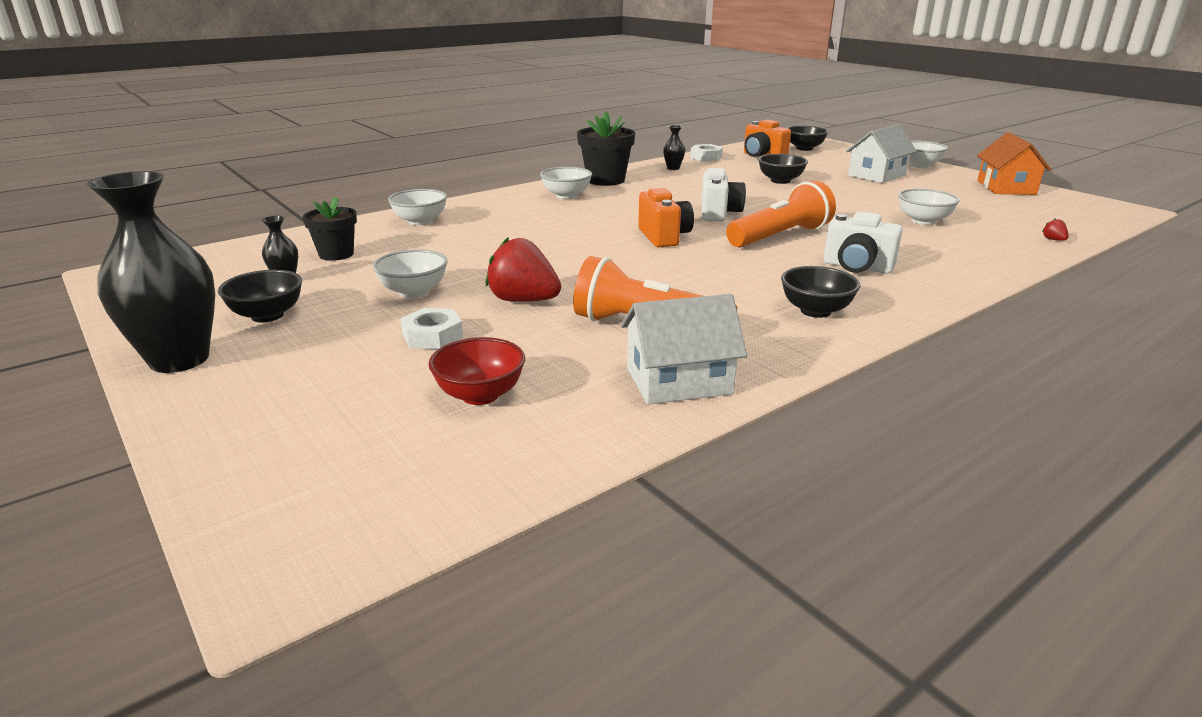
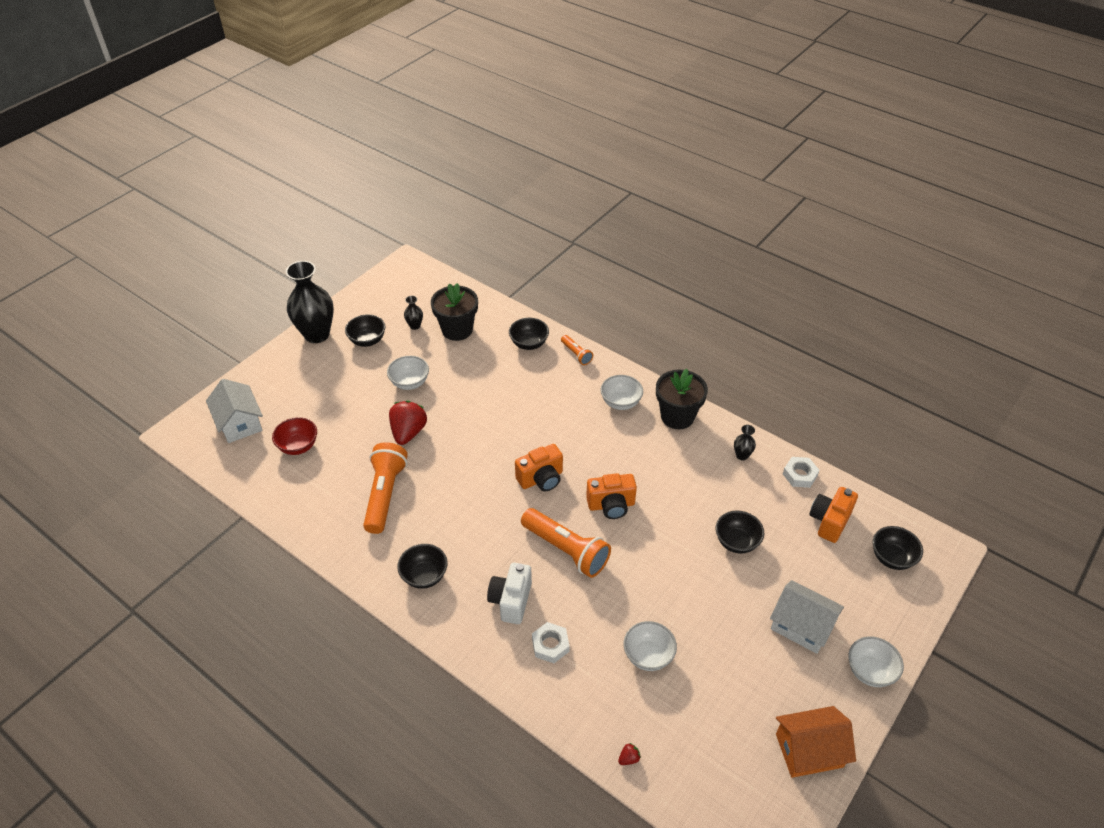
camera: 75 degrees right, 20 degrees up
(336, 254) = (457, 330): black flower pot -> black flower pot, size x1.51
(420, 221) = (529, 344): white bowl -> black bowl
(432, 336) = (355, 409): white nut -> white nut (550, 645)
(467, 204) = (576, 354): none -> orange flashlight
(679, 381) = (322, 518): white house -> white house (239, 423)
(719, 214) = (611, 505): white camera -> orange camera

